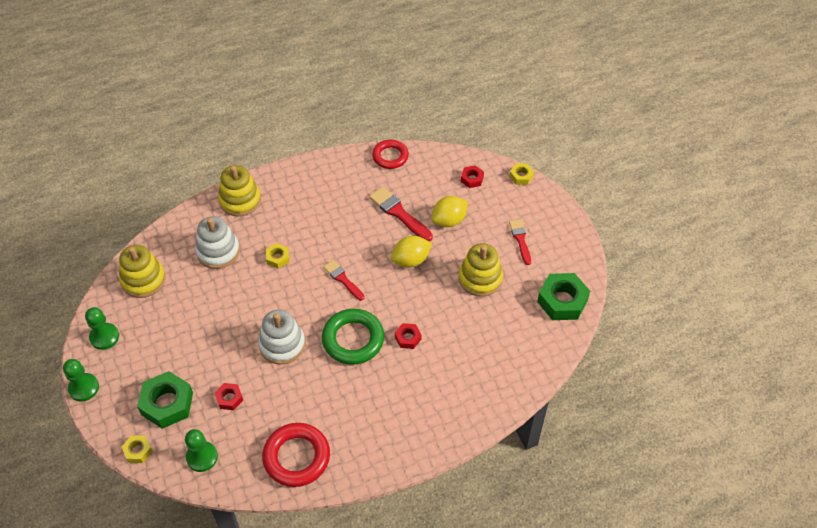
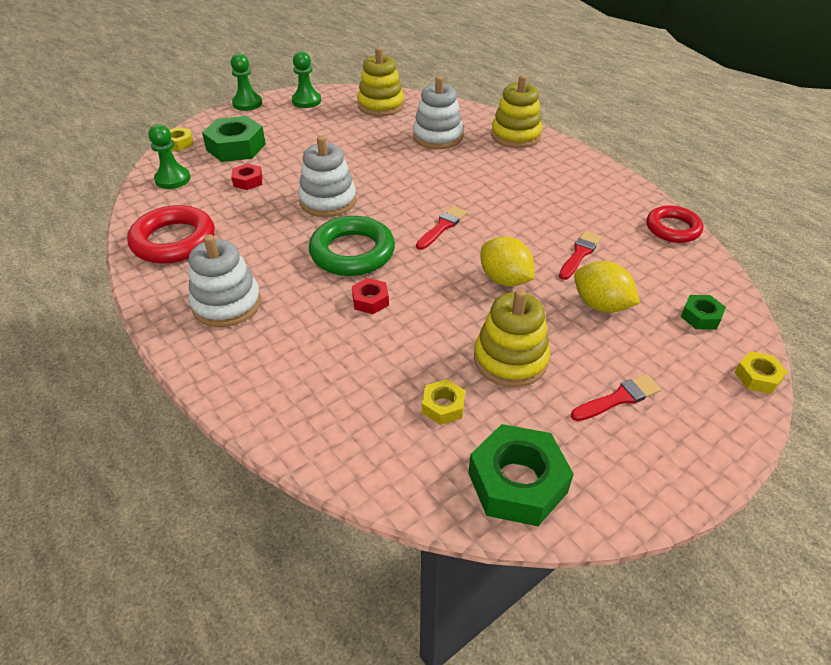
camera: 75 degrees right, 10 degrees down
(278, 258) = (449, 174): yellow nut -> yellow nut (443, 406)
(385, 424) = (227, 304): none -> white stacking toy
(398, 213) = (580, 254): red brush -> red brush, size x0.66
(472, 179) = (701, 316): red nut -> green nut

